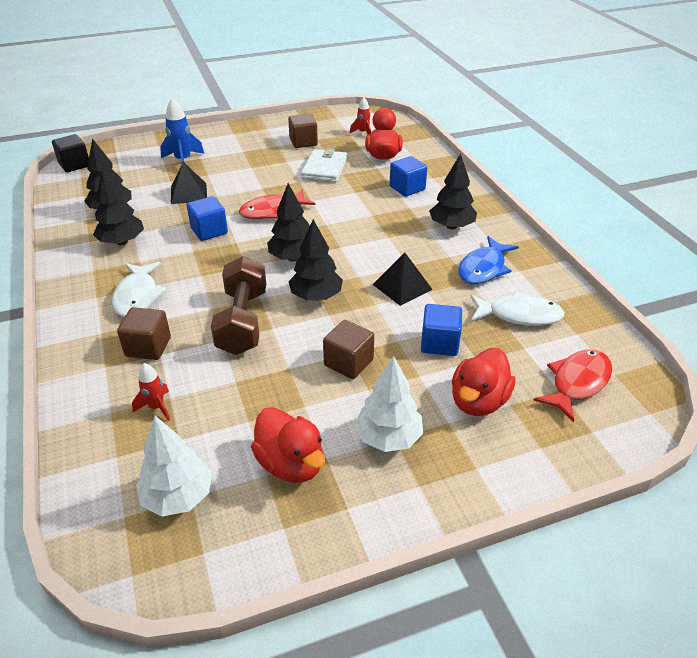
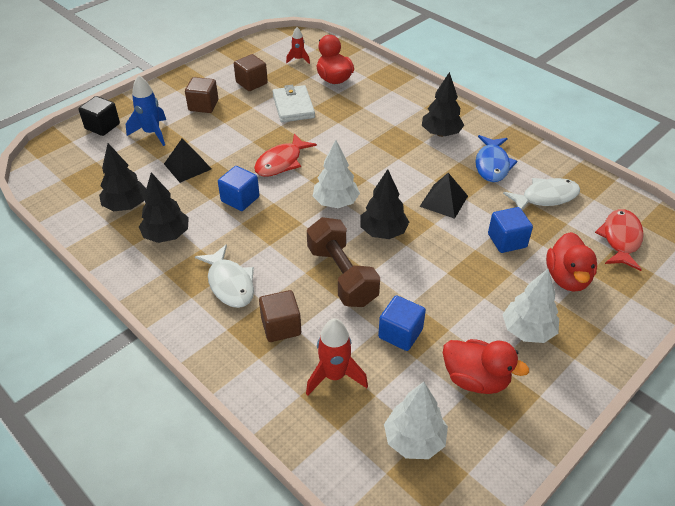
camera: 25 degrees left, 5 degrees up
(74, 165) = (41, 168): black cube -> black cube (102, 126)
(156, 407) = (334, 376): red rocket -> red rocket, size x1.64
(293, 258) = (335, 202): black tree -> white tree
(348, 363) = (453, 281): brown cube -> brown cube (203, 105)
(407, 188) = (379, 107): blue cube -> blue cube (400, 333)

